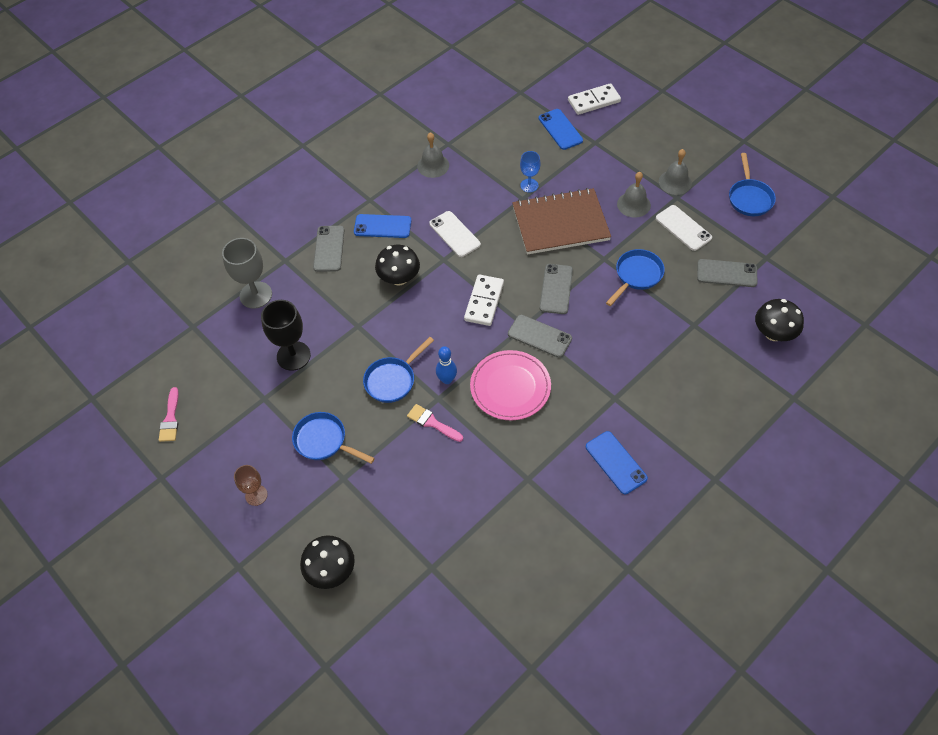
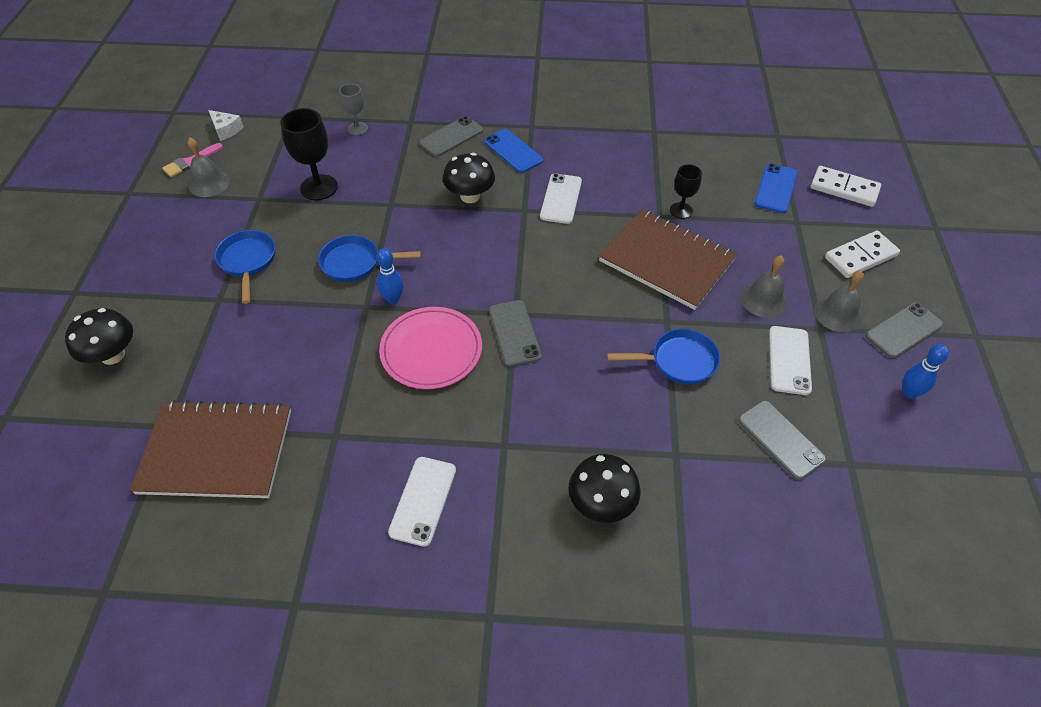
camera: 45 degrees right, 5 degrees down
(158, 375) = (226, 130): none -> white cheese
(256, 295) = (357, 129): grey goblet -> grey goblet, size x0.60
(256, 495) = (156, 257): brown goblet -> none
(432, 423) = (334, 320): pink brush -> none
(433, 165) = (618, 138): grey bell -> grey bell (209, 183)
(478, 550) = (216, 451): none -> brown notebook
(484, 302) = (509, 267): white domino -> white domino (860, 256)
(529, 185) = (681, 210): blue goblet -> black goblet
(556, 289) = (585, 308): grey phone -> grey phone (903, 330)
(616, 462) = (423, 500): blue phone -> white phone
(749, 198) = (909, 393): blue pan -> blue bowling pin
(773, 333) = (755, 544): black mushroom -> black mushroom (601, 503)

